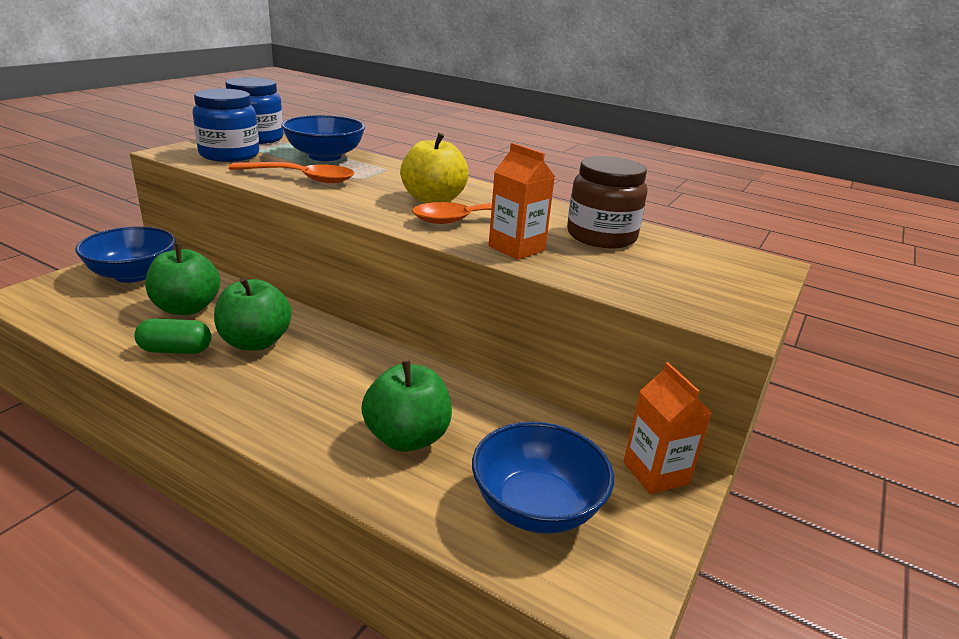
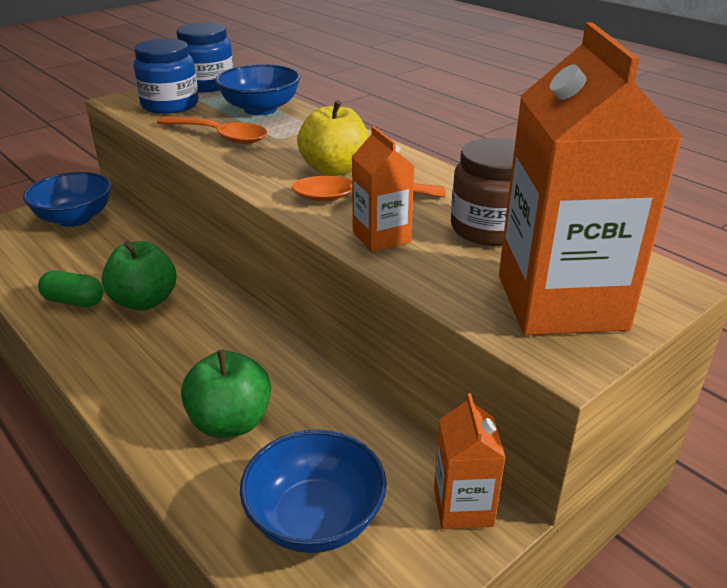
camera: 20 degrees right, 5 degrees up
(187, 308) = (103, 258): green apple -> none
(699, 283) = (561, 302): none -> orange carton

